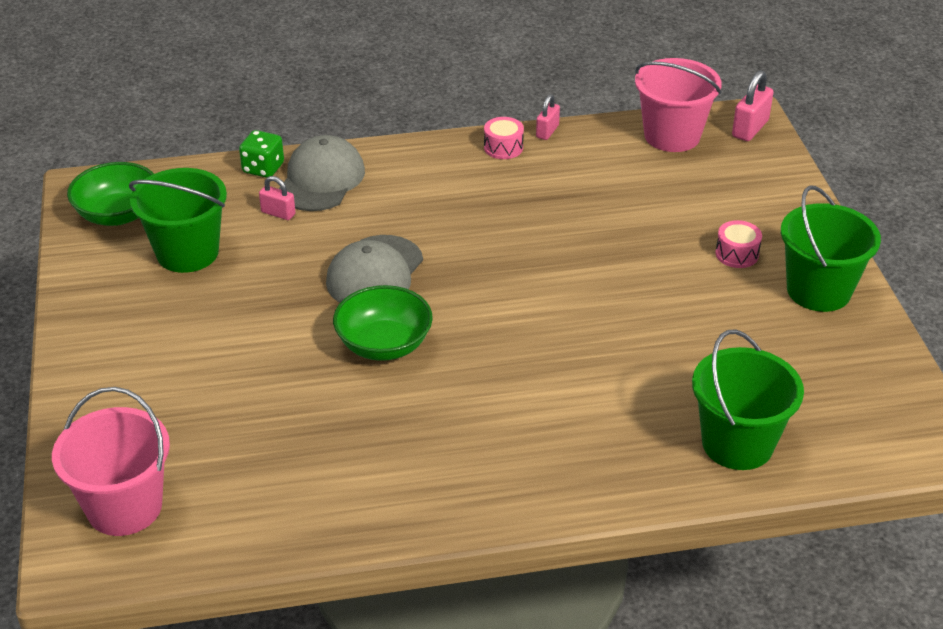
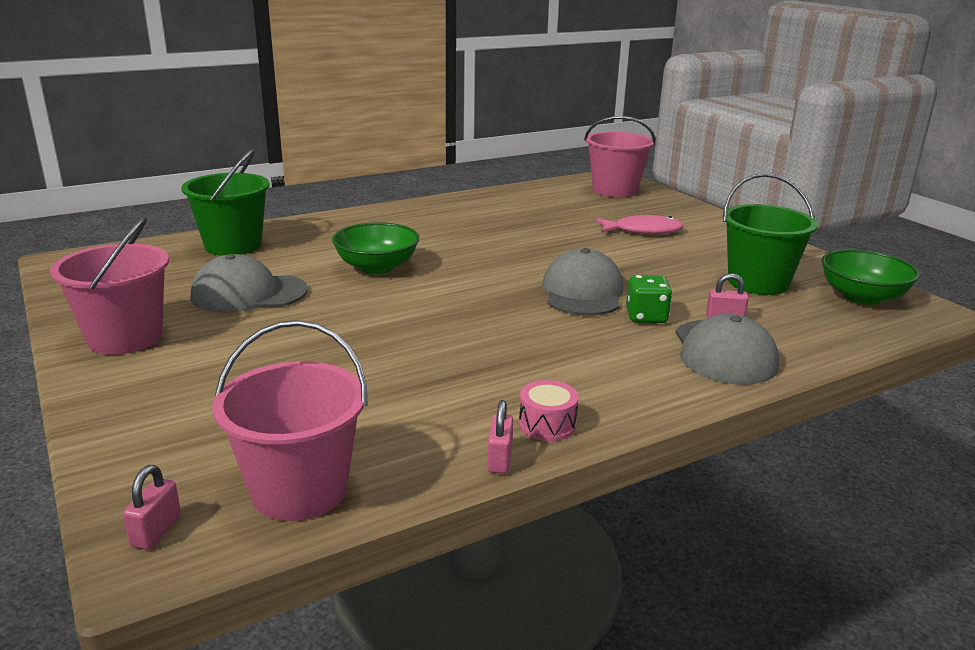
camera: 160 degrees right, 15 degrees down
(203, 374) = (643, 231): none -> pink fish
(263, 168) = (798, 352): green dice -> green dice (646, 317)
(384, 345) = (531, 256): green bowl -> green bowl (377, 267)
(712, 335) = (249, 294): none -> grey cap
(737, 254) = (213, 355): pink drum -> none
(750, 129) = (156, 531): pink padlock -> pink padlock, size x0.64
(818, 290) = (125, 338): green bucket -> pink bucket

